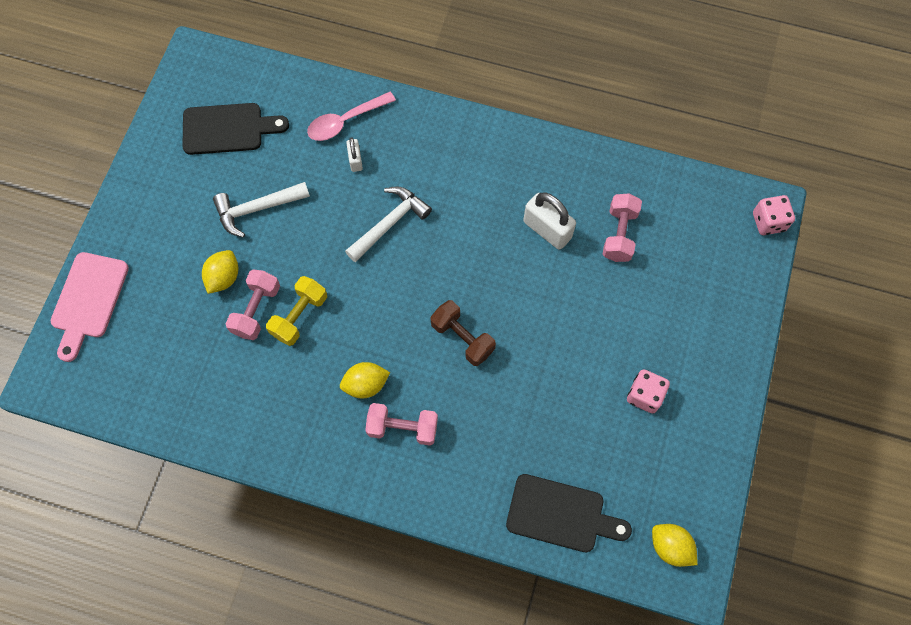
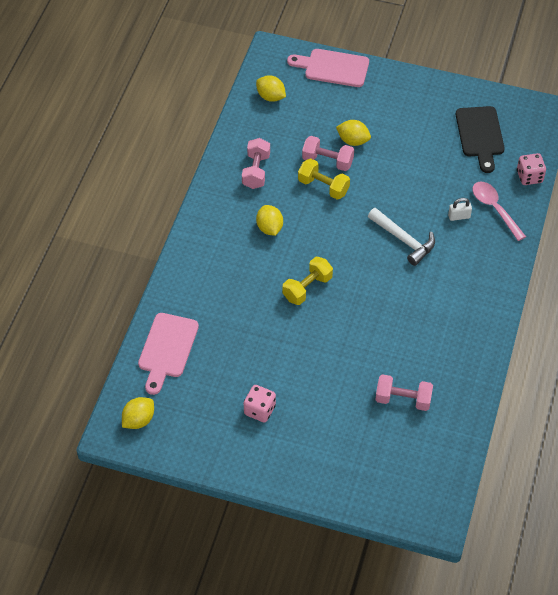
camera: 90 degrees right, 15 degrees down
(132, 384) = (271, 97): none -> yellow lemon
(257, 209) = (411, 157): white hammer -> none
(402, 428) = (236, 251): pink dumbbell -> pink dumbbell (256, 171)
(462, 338) = (307, 288): brown dumbbell -> yellow dumbbell
(547, 230) = (404, 347): white padlock -> none
(561, 514) = (167, 349): black cutting board -> pink cutting board
(768, 222) = (422, 518): pink dice -> pink dice (529, 177)

